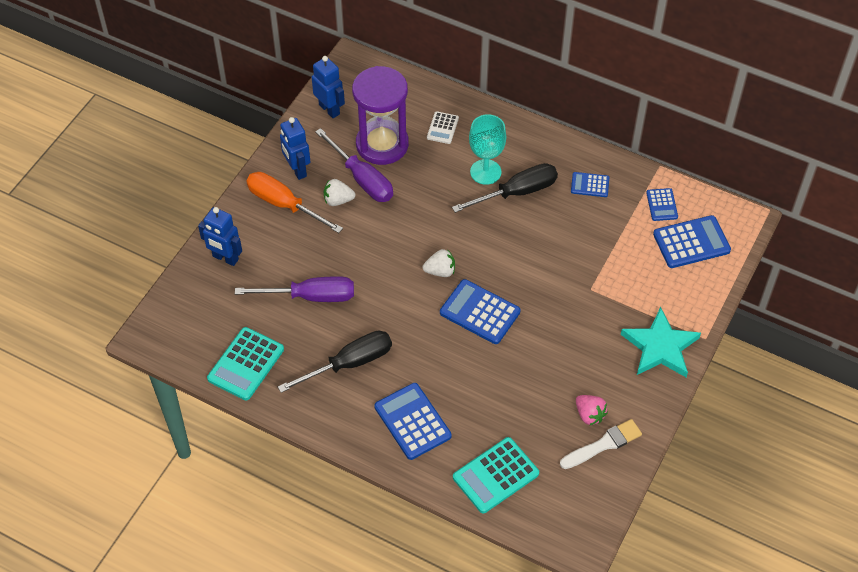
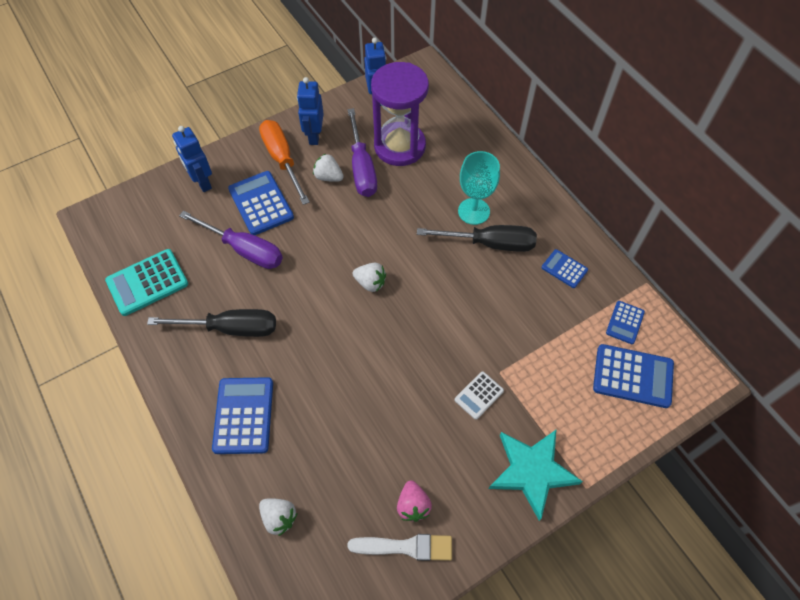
camera: 30 degrees right, 5 degrees up
(442, 128) = (462, 155): white calculator -> white calculator (479, 395)
(479, 312) = (378, 340): blue calculator -> blue calculator (261, 203)
(496, 475) = (279, 517): turquoise calculator -> white strawberry

